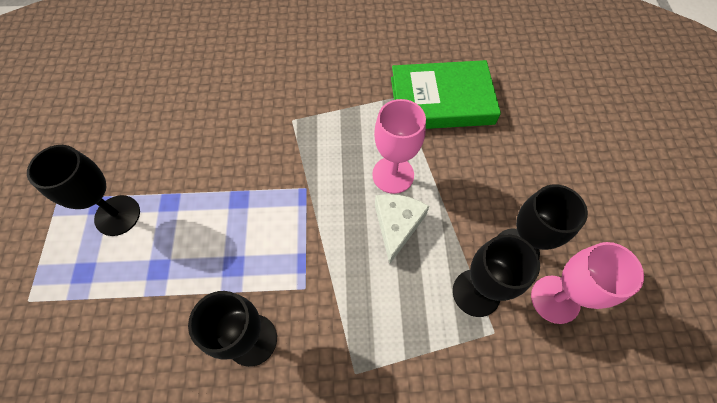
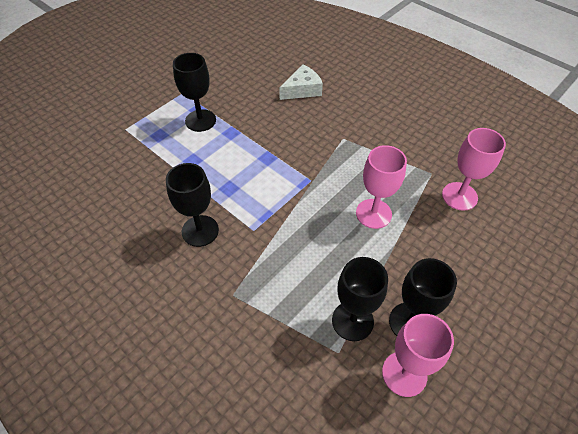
camera: 45 degrees right, 10 degrees down
(397, 225) = (344, 242): white cheese -> white cheese (302, 90)
(441, 101) = (459, 196): green book -> pink goblet

